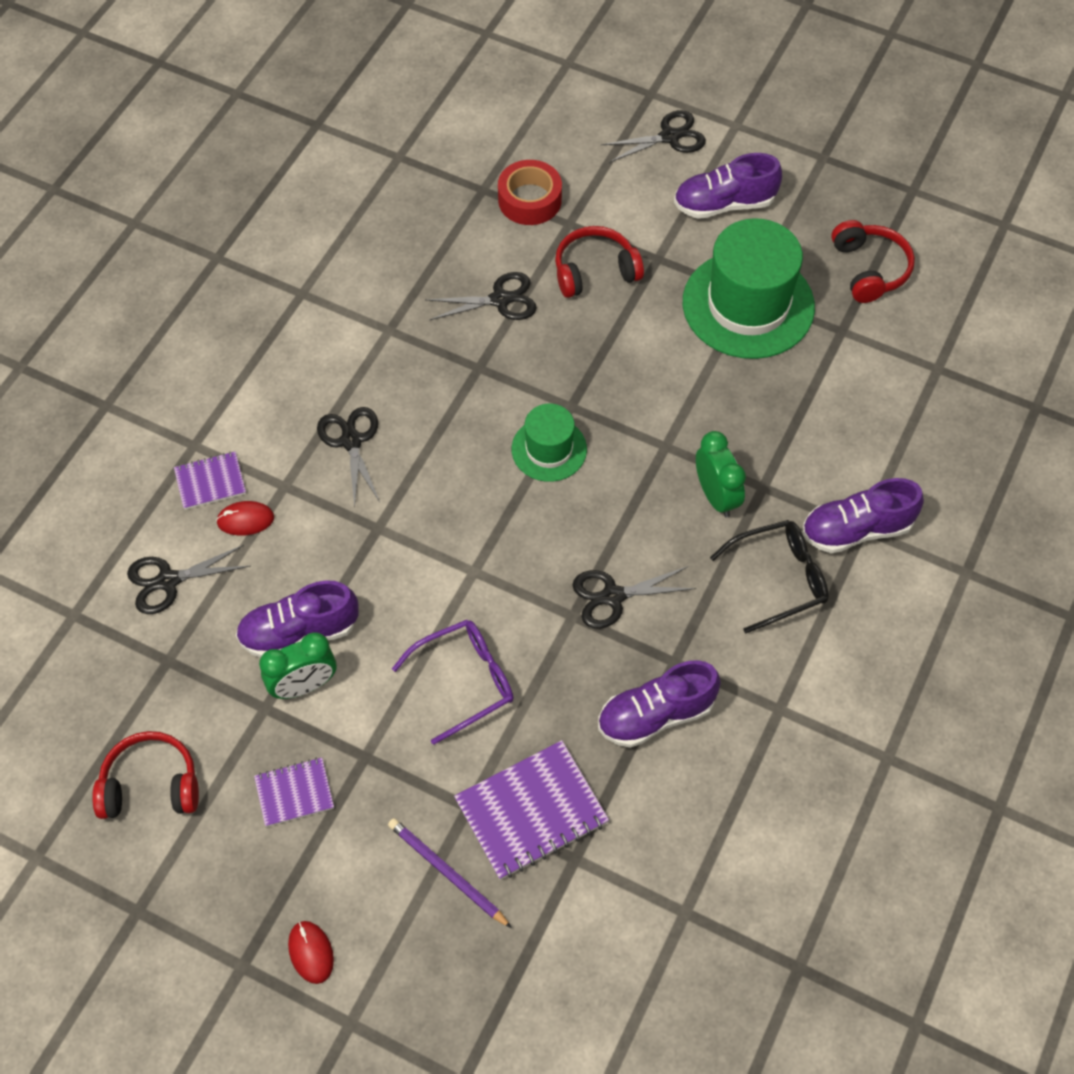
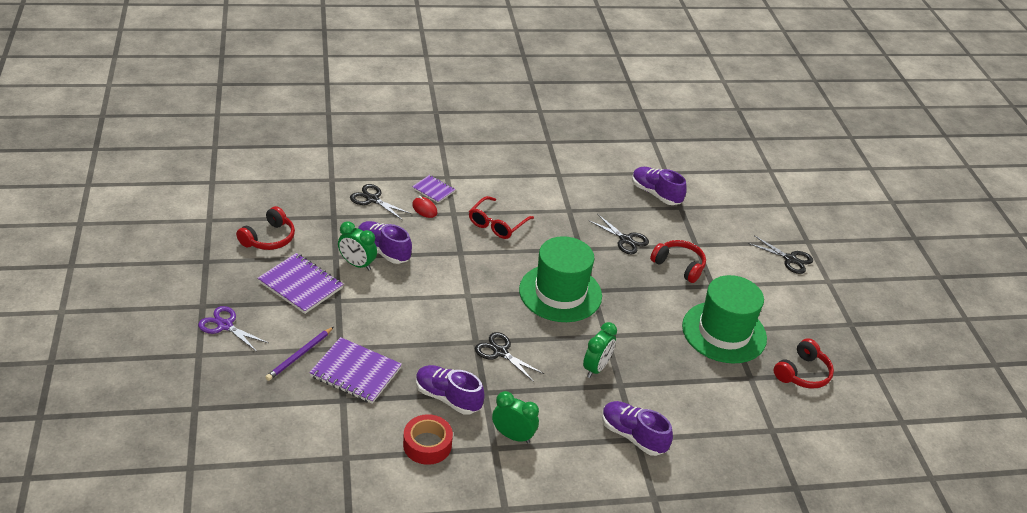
camera: 50 degrees right, 20 degrees down
(151, 785) = (269, 238): red headphones -> red headphones turned 75 degrees clockwise
(294, 793) = (300, 285): purple notebook -> purple notebook, size x1.76
(311, 952) = (225, 325): red mouse -> purple scissors
(351, 441) = (497, 224): black scissors -> red glasses
(447, 873) = (299, 355): purple pencil -> purple pencil turned 150 degrees counterclockwise
(464, 681) = (405, 317): purple glasses -> none
(529, 200) = (693, 225): red tape -> red tape (427, 445)
(549, 449) = (560, 293): green hat -> green hat, size x1.84
(724, 204) = (774, 297): purple shoe -> purple shoe (655, 194)
(772, 673) = (513, 436): none -> green clock
(778, 579) = (571, 414): black glasses -> none

